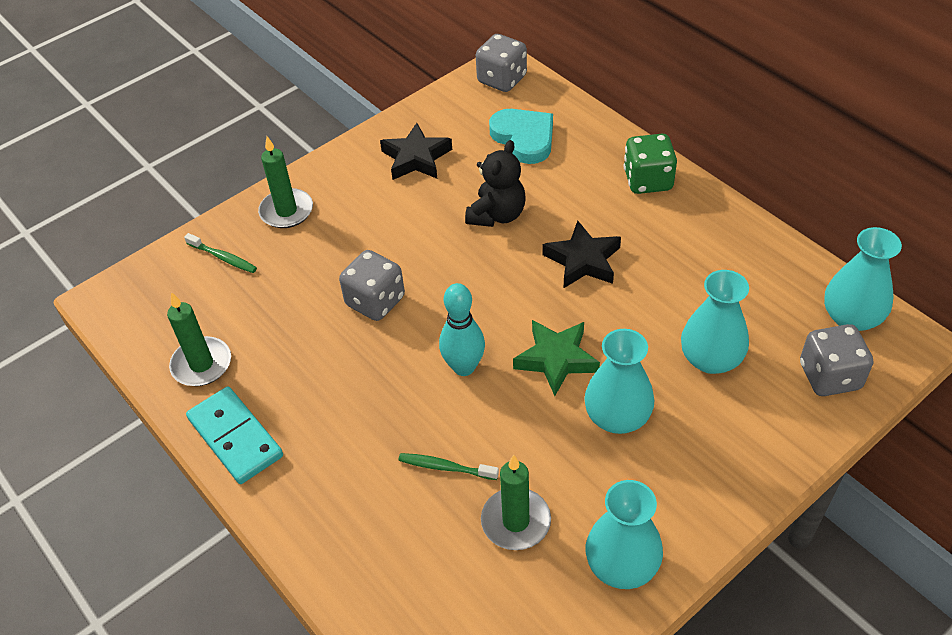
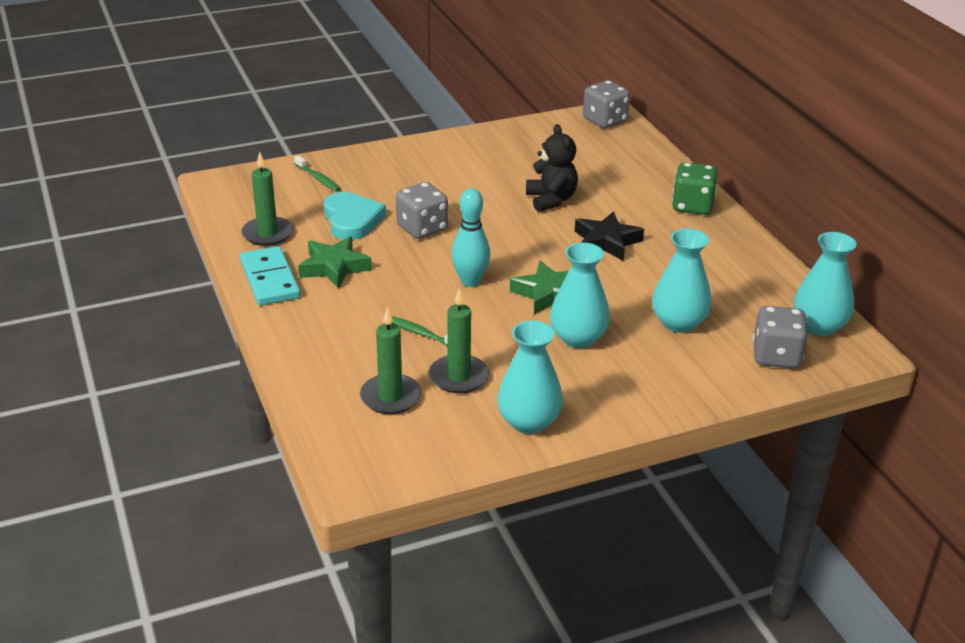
camera: 15 degrees right, 15 degrees down
(286, 211) = (382, 162): green candle -> green candle (390, 397)
(302, 393) = (334, 267): none -> green star
(416, 158) = (505, 153): black star -> none
(497, 215) = (551, 200): black teddy bear -> black teddy bear turned 60 degrees counterclockwise
(524, 138) = (602, 159): turquoise heart -> turquoise heart (352, 220)

